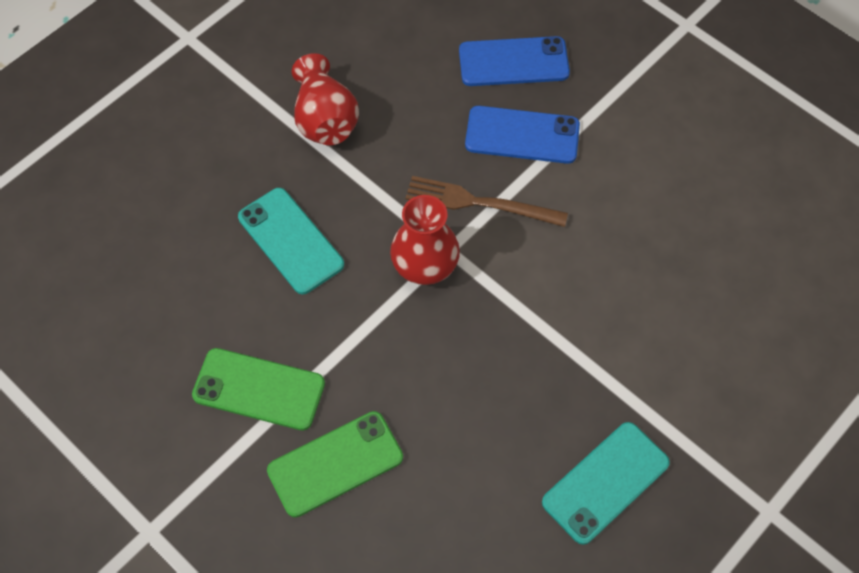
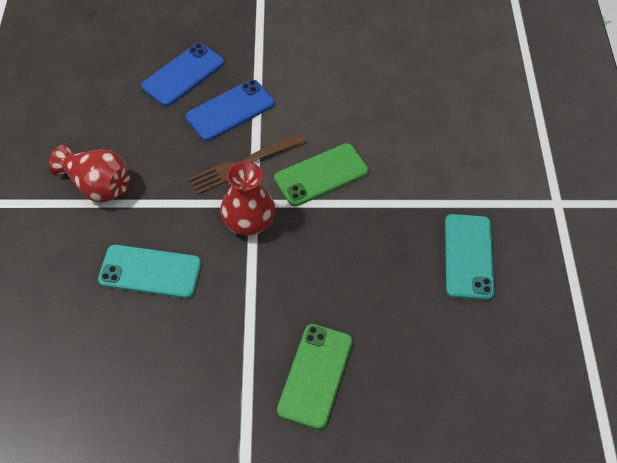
camera: 45 degrees left, 5 degrees down
(259, 389) = (222, 374): green phone -> green phone (321, 175)

